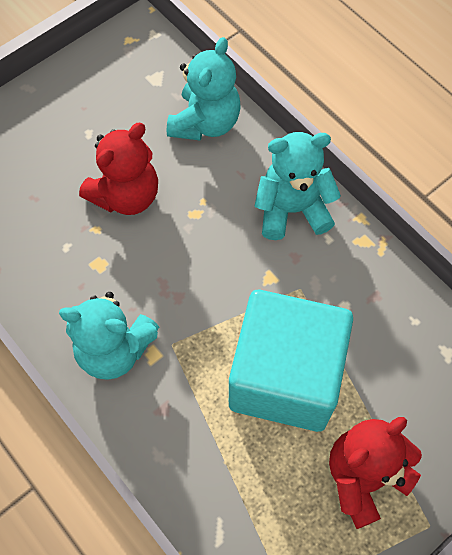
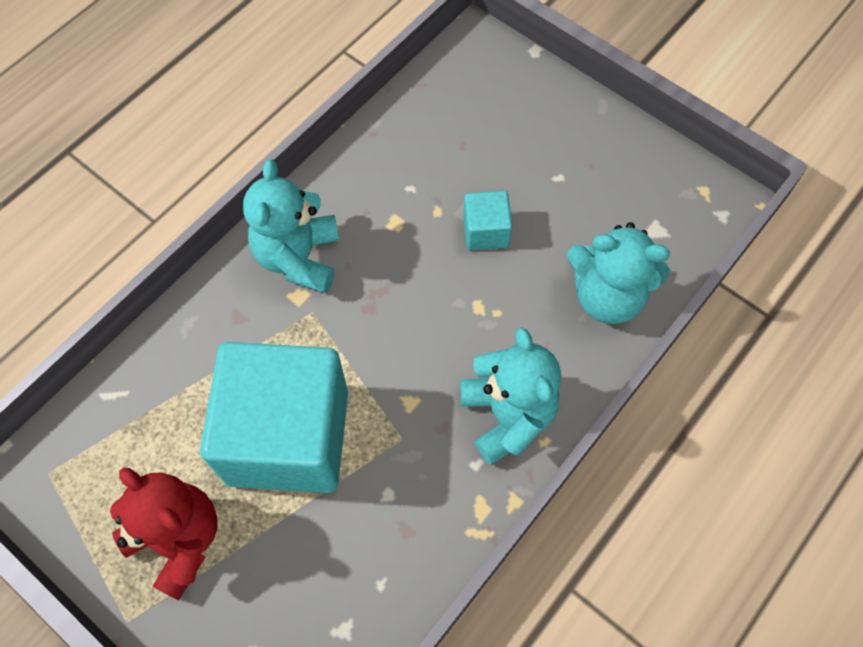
camera: 80 degrees right, 0 degrees up
(126, 195) = (485, 231): red teddy bear -> turquoise cube

